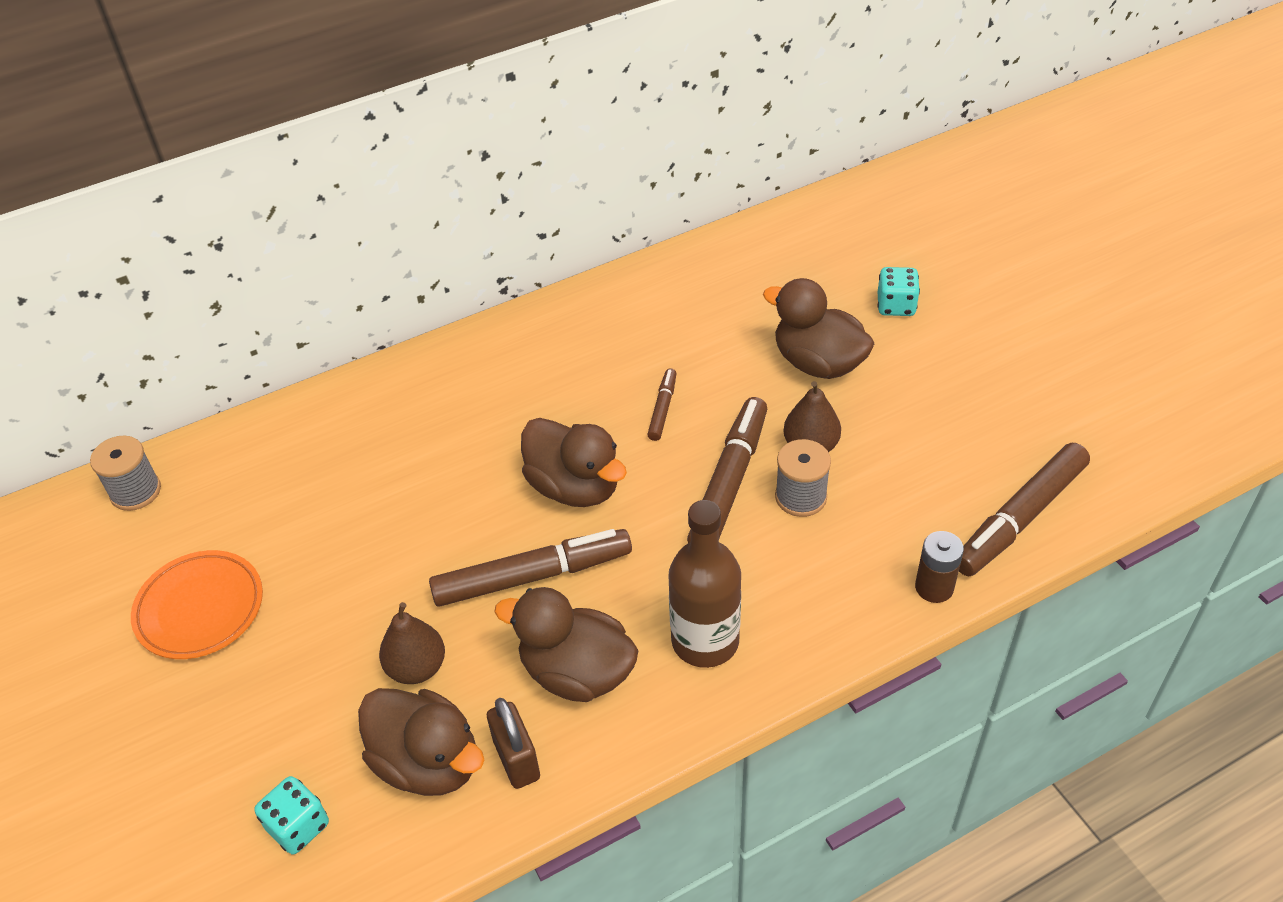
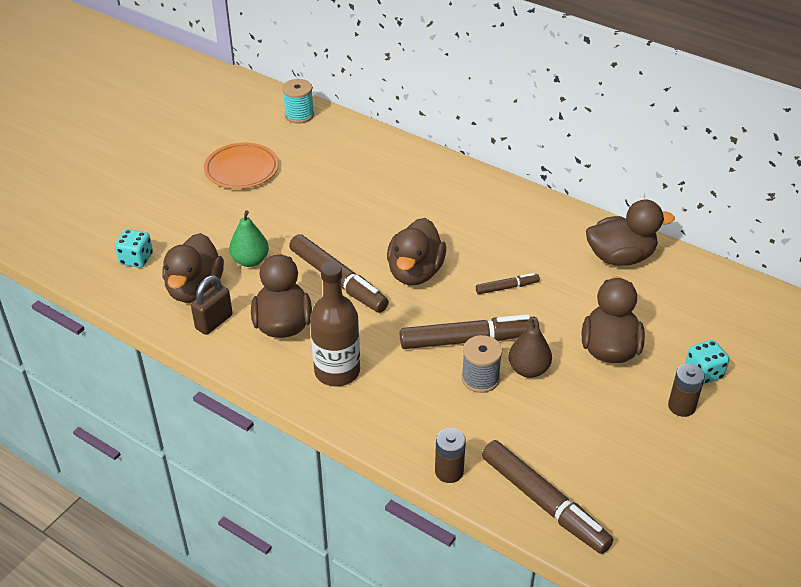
camera: 60 degrees right, 5 degrees down
(136, 491) = (299, 115): grey spool -> turquoise spool
(417, 668) = (250, 261): brown pear -> green pear
(679, 290) = (620, 257): none -> brown duck
(934, 344) = (681, 406): none -> brown battery
(1019, 518) = (544, 503): brown marker -> brown marker turned 150 degrees counterclockwise

